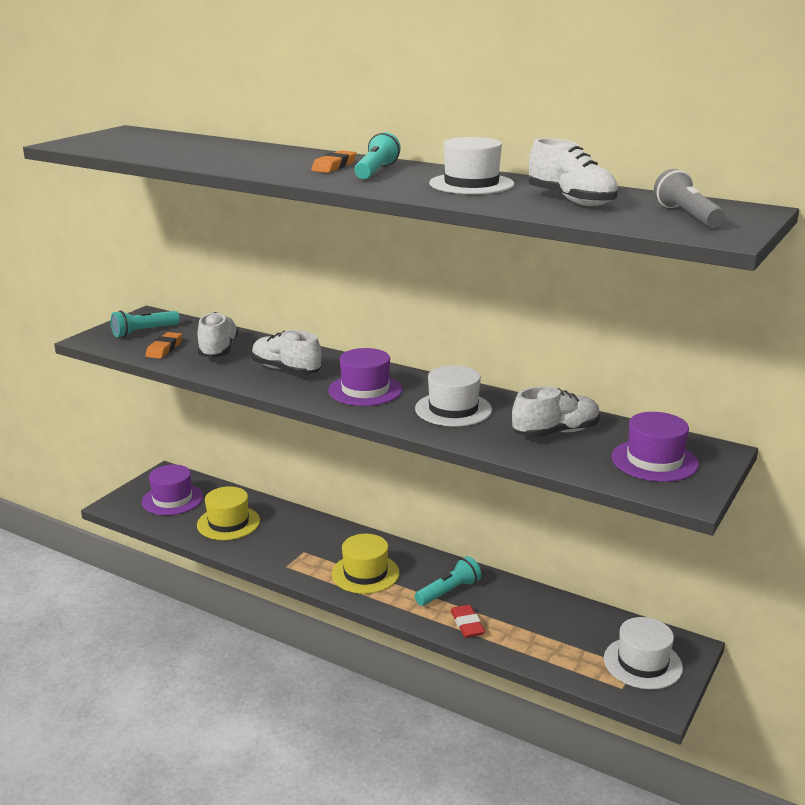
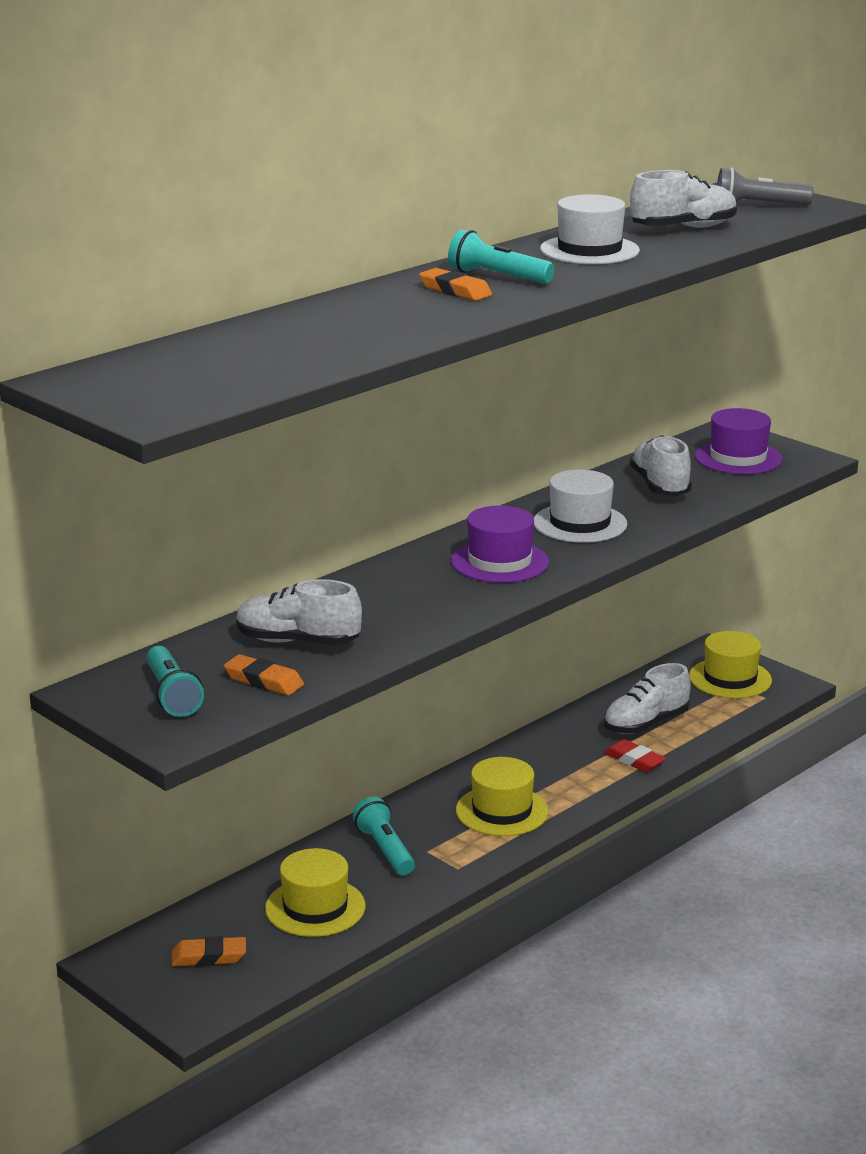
camera: 75 degrees left, 0 degrees up
(172, 499) = (209, 957): purple hat -> orange eraser
(286, 370) = (405, 602): white shoe -> white shoe (645, 724)
(449, 591) = (565, 761): turquoise flashlight -> turquoise flashlight (385, 850)
(467, 624) = (634, 760): red eraser -> red eraser turned 45 degrees clockwise
(642, 663) = (730, 678): white hat -> yellow hat

